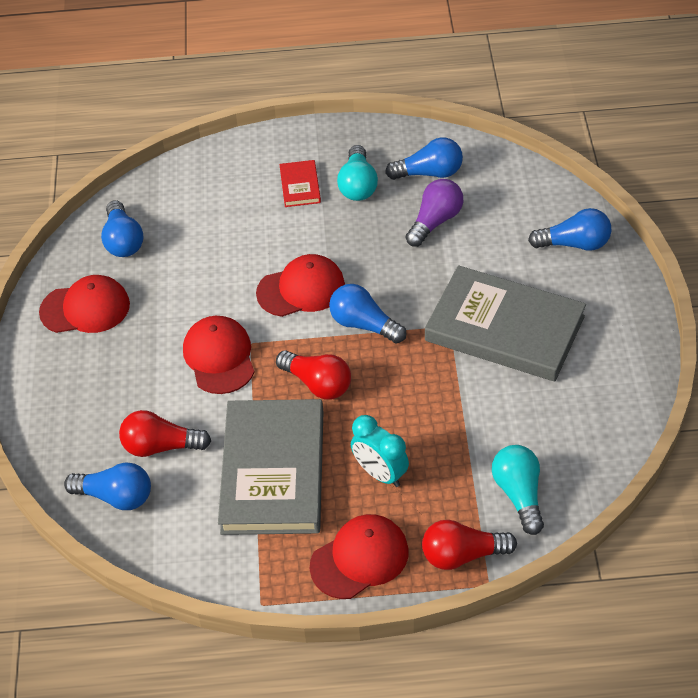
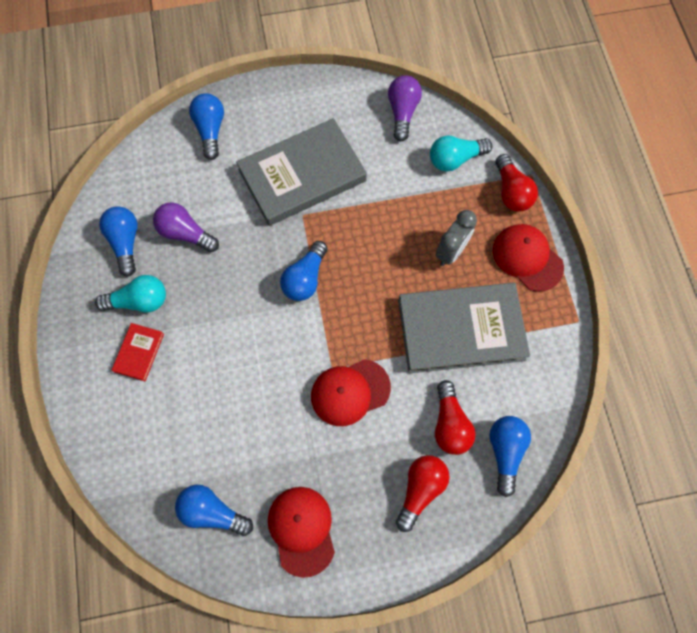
camera: 100 degrees left, 20 degrees up
(123, 241) = (212, 512): blue light bulb -> blue light bulb turned 135 degrees counterclockwise
(300, 186) = (139, 352): red book -> red book turned 60 degrees counterclockwise
(301, 289) = (268, 334): red cap -> none
(317, 384) = (371, 307): red light bulb -> red light bulb (420, 490)
(380, 473) = (451, 252): turquoise clock -> grey clock
(504, 328) = (302, 175): grey book -> grey book turned 45 degrees clockwise
(597, 441) = (402, 112): none -> purple light bulb

